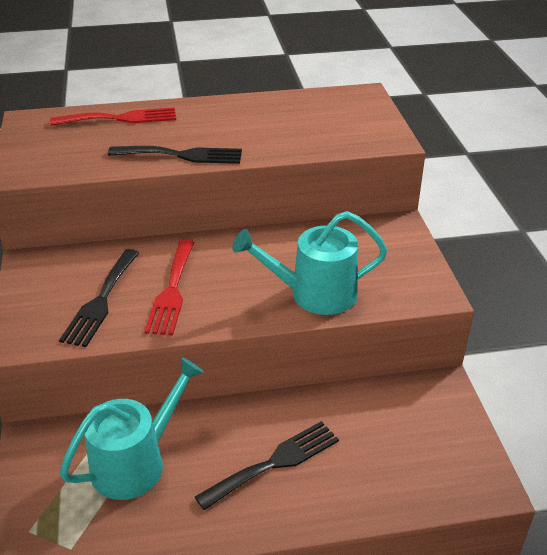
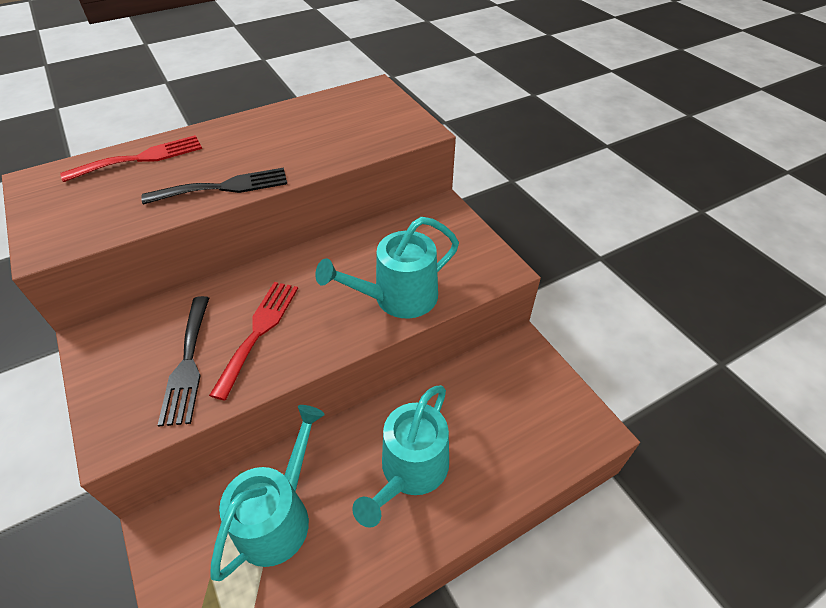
camera: 20 degrees left, 10 degrees up
(172, 291) = (259, 331): red fork -> red fork turned 150 degrees counterclockwise
(274, 463) = (410, 470): black fork -> turquoise watering can

